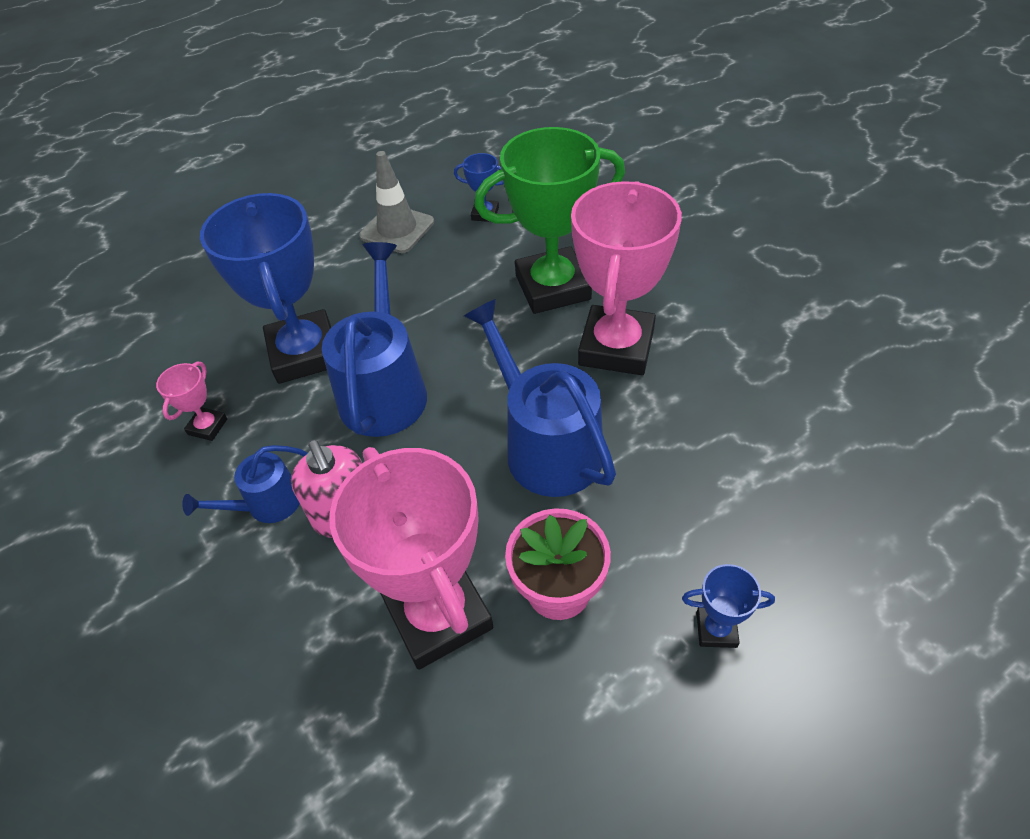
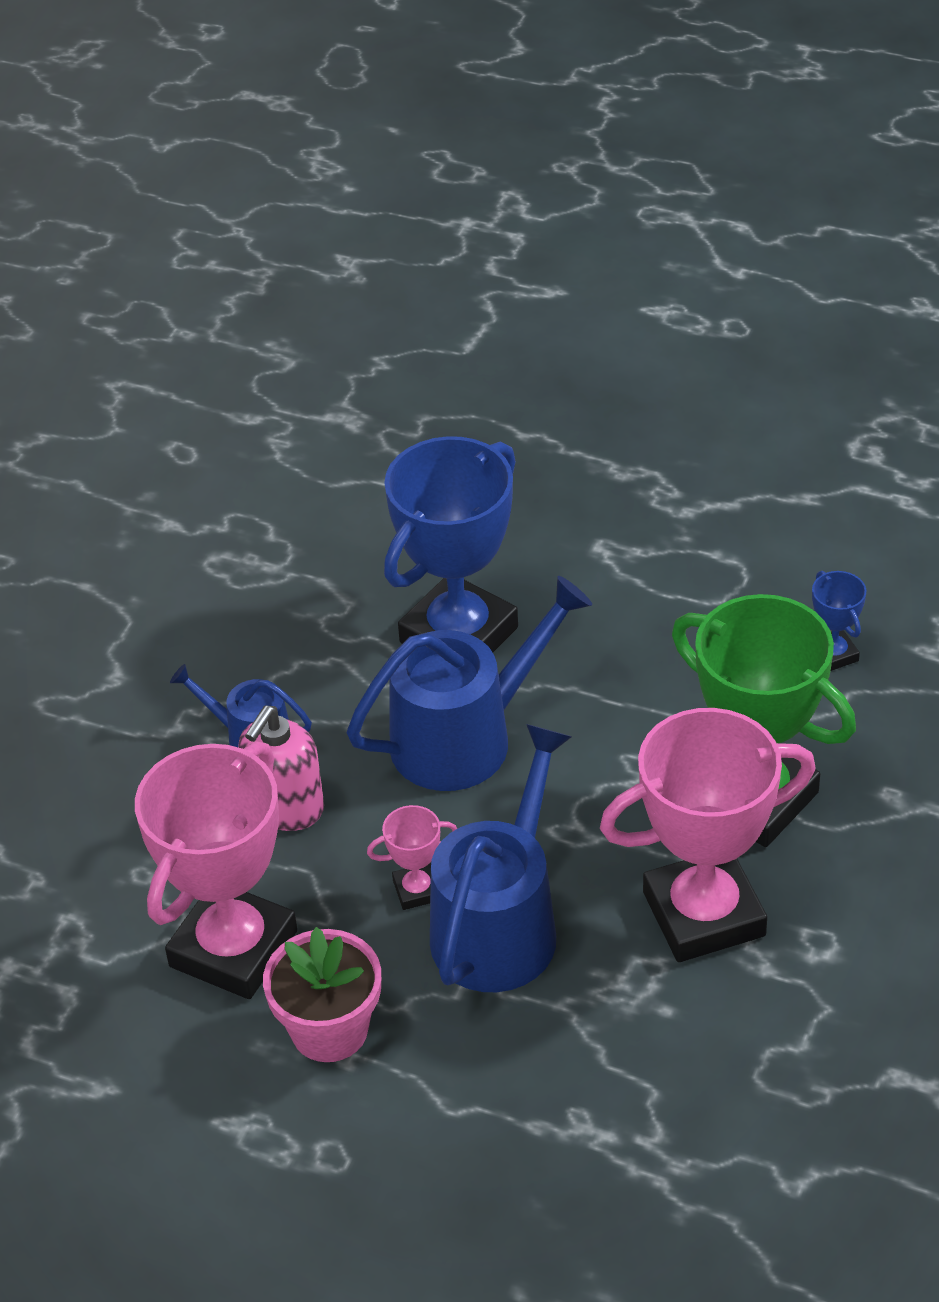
camera: 55 degrees right, 5 degrees down
(207, 427) = (302, 625): pink trophy -> pink trophy (417, 890)
(397, 229) = (726, 586): grey traffic cone -> none
(716, 629) = (378, 1184): blue trophy -> none

